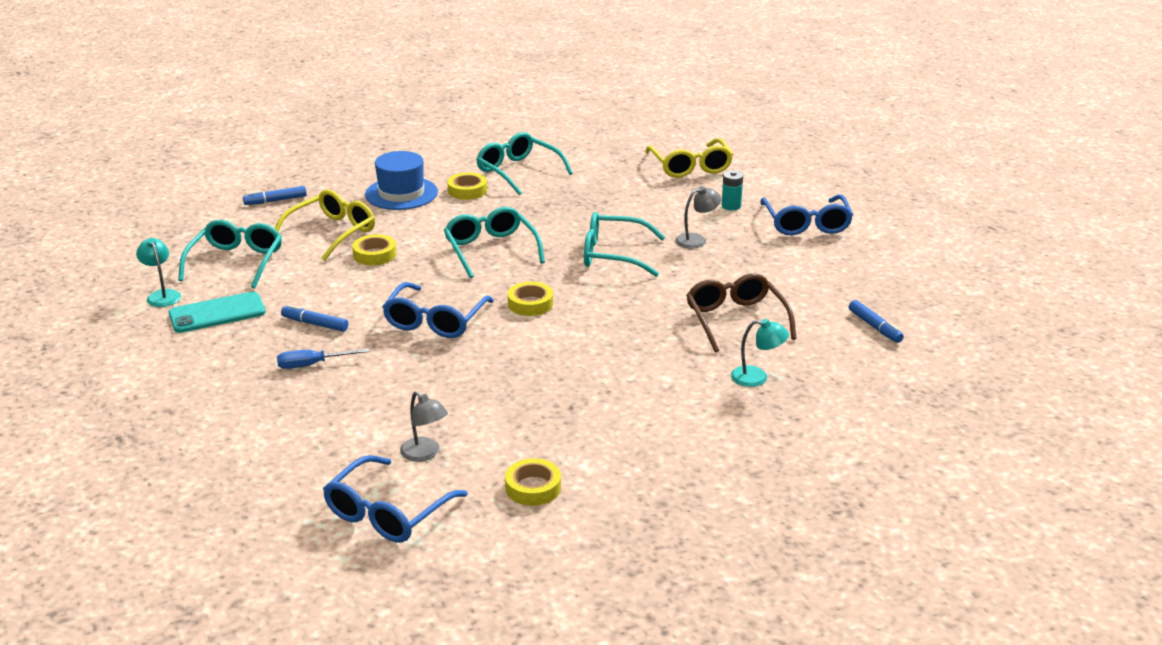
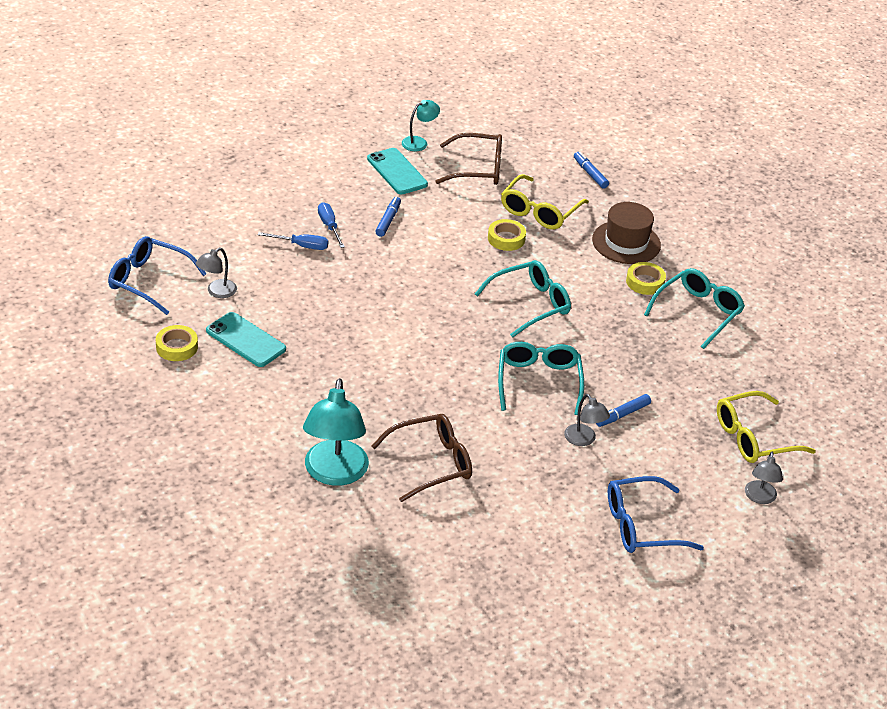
camera: 80 degrees right, 10 degrees up
(236, 262) = (478, 169): turquoise glasses -> brown glasses
(332, 233) = (539, 211): yellow glasses -> yellow glasses turned 90 degrees clockwise
(346, 386) = (301, 246): none -> blue screwdriver
(401, 193) = (626, 242): blue hat -> brown hat
(435, 321) = (402, 281): blue glasses -> none
(525, 432) = (246, 340): none -> turquoise phone
(530, 304) = (439, 333): yellow tape -> none
(731, 206) = (667, 467): turquoise battery -> none
(757, 377) = (334, 473): turquoise lamp -> turquoise lamp, size x1.97
(764, 172) = (759, 498): none -> grey lamp
(874, 327) = (433, 562): blue marker -> blue marker (622, 415)

